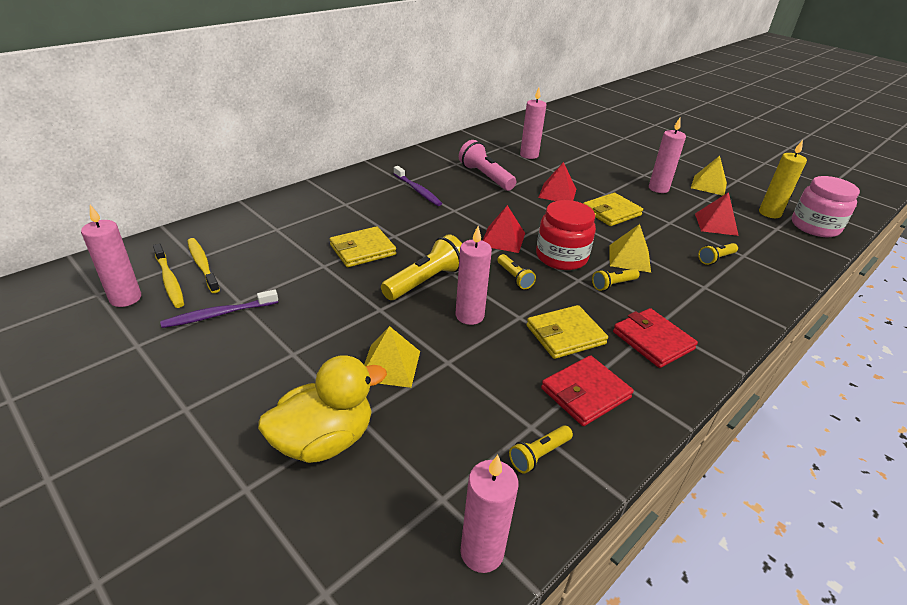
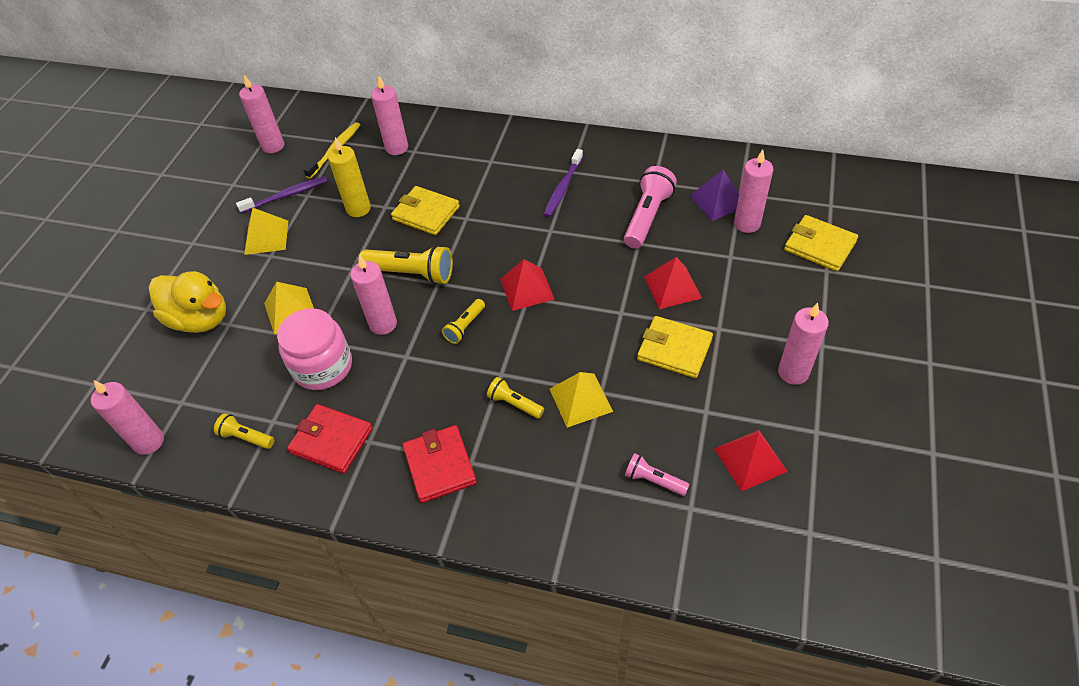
camera: 65 degrees right, 15 degrees up
(169, 281) = (305, 149): yellow toothbrush -> none
(218, 314) = (286, 195): purple toothbrush -> purple toothbrush turned 120 degrees clockwise
(258, 235) = (397, 148): none -> pink candle
(499, 154) = (718, 201): none -> purple pyramid
(561, 257) = (532, 345): red jar -> none
(565, 335) = (402, 398): yellow wallet -> yellow wallet (819, 246)
(653, 340) = (440, 465): red wallet -> red wallet turned 45 degrees counterclockwise
(708, 185) = (870, 423): yellow pyramid -> yellow pyramid (266, 237)
(716, 259) = (653, 480): yellow flashlight -> pink flashlight
(769, 213) = (853, 515): yellow candle -> yellow candle (358, 209)
(815, 226) = (867, 581): pink jar -> pink jar (323, 366)

